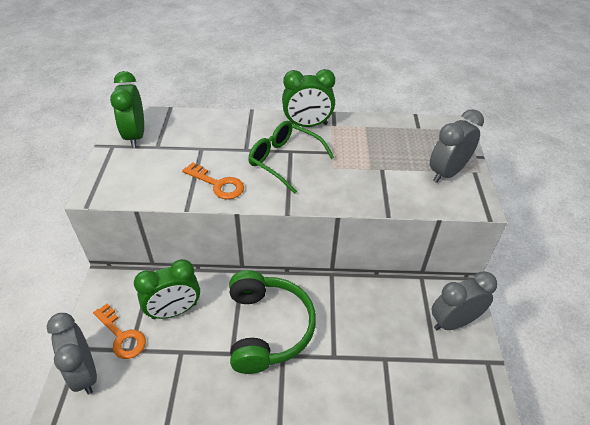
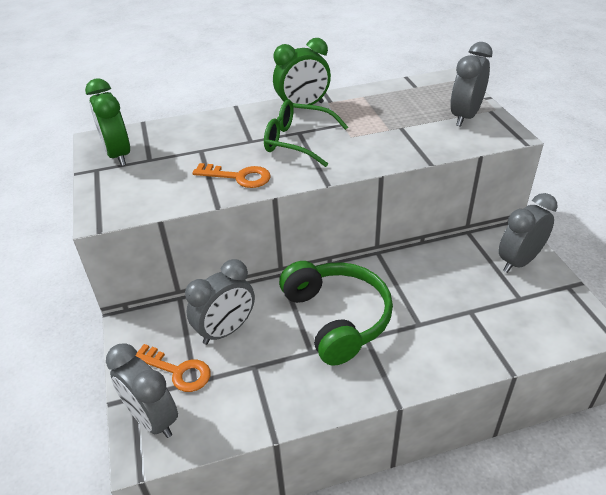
camera: 15 degrees left, 5 degrees down
(174, 311) = (226, 330): green clock -> grey clock

